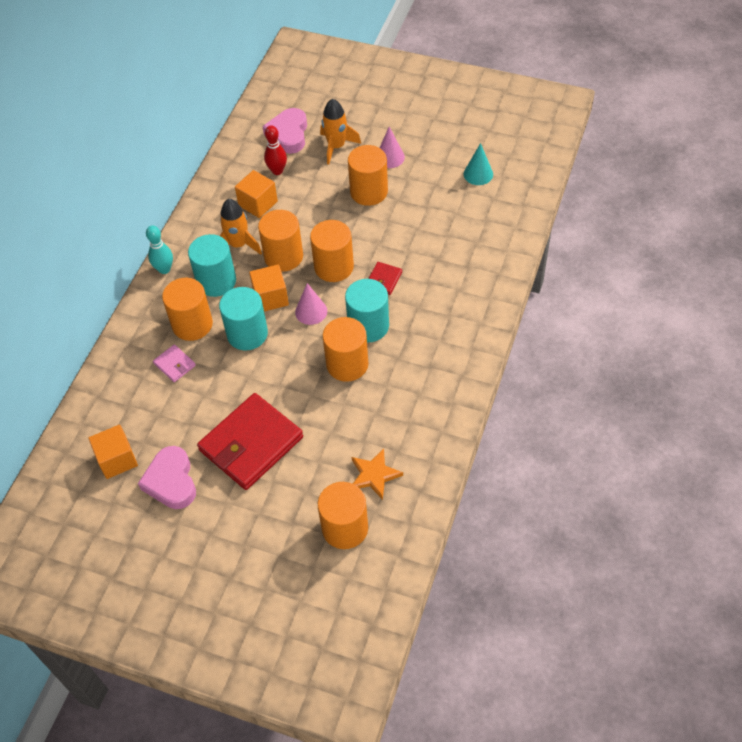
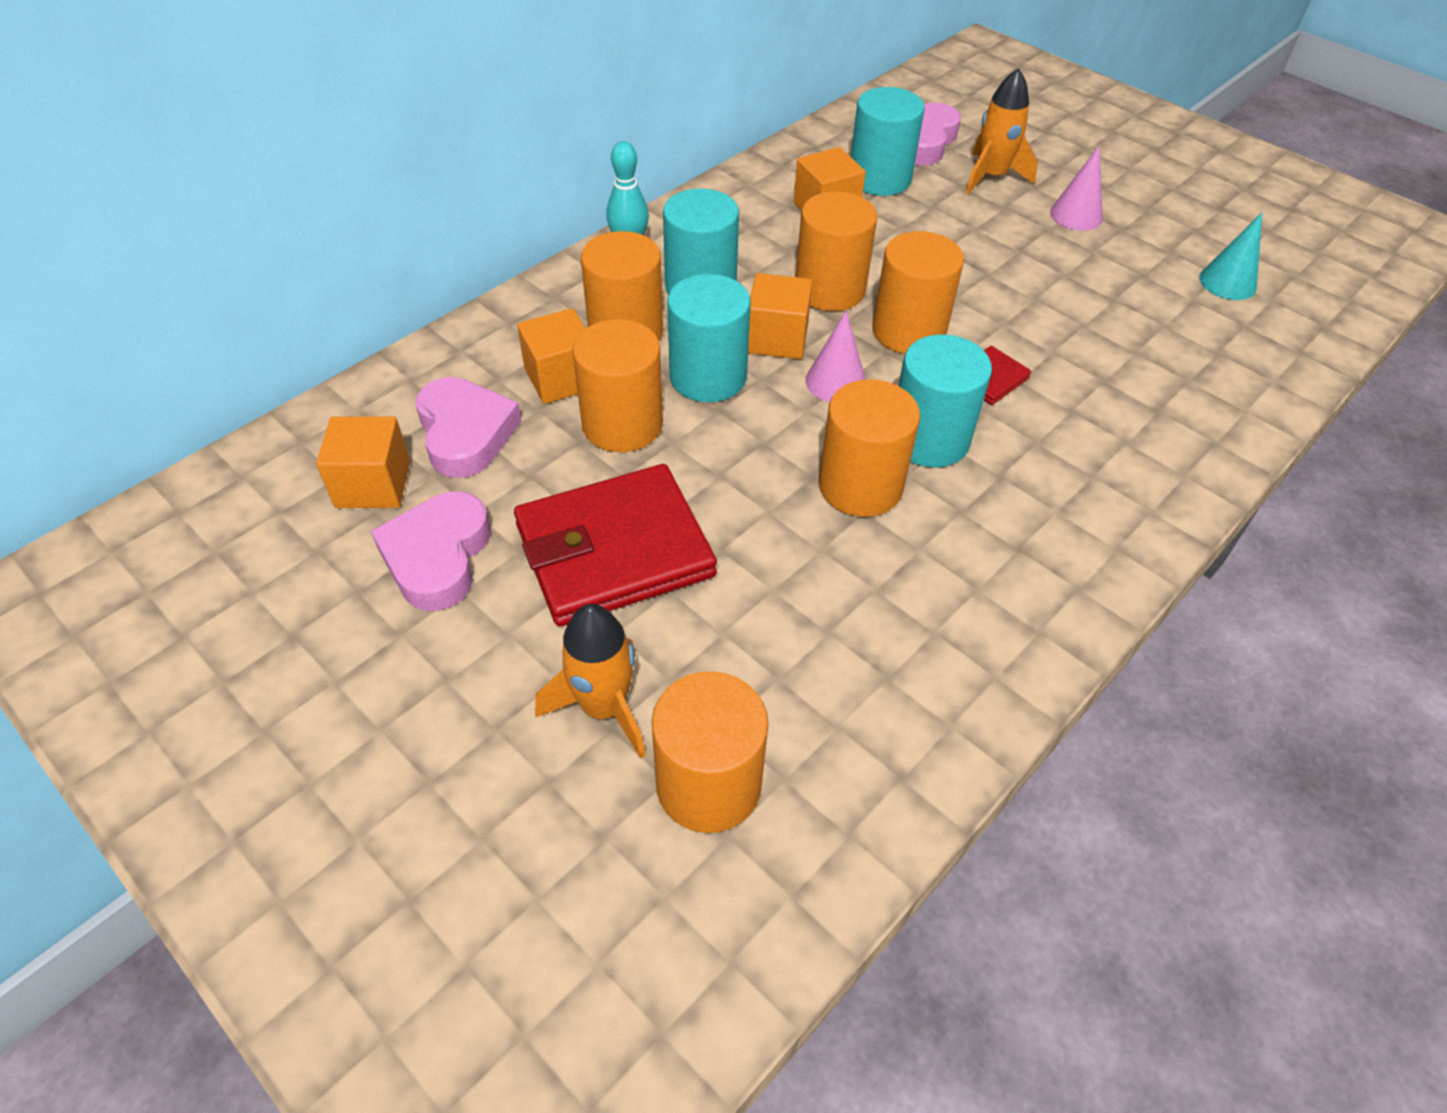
camera: 20 degrees right, 5 degrees down
(145, 414) = (465, 433): none -> pink heart
(174, 364) = (561, 378): pink wallet -> orange cube
(238, 245) = (765, 251): orange rocket -> orange rocket (604, 707)
(277, 171) = (879, 178): red bowling pin -> turquoise cylinder
(369, 192) = (1019, 249): orange cylinder -> orange cylinder (622, 424)
(374, 475) = (819, 703): orange star -> none

